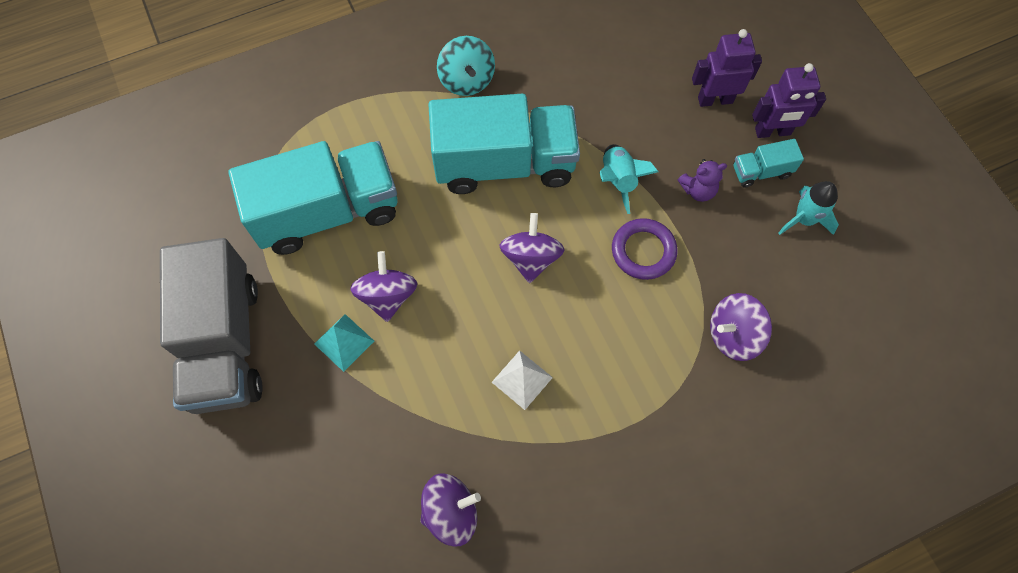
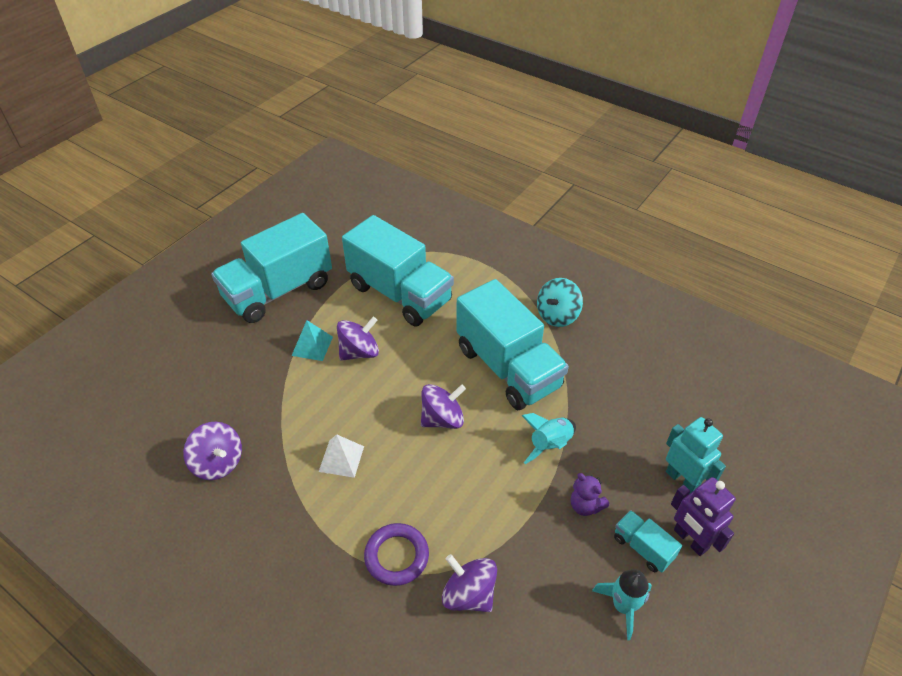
camera: 60 degrees right, 20 degrees down
(225, 343) = (278, 291): grey truck -> turquoise truck
(643, 251) = (500, 490): purple ring -> purple ring (396, 556)
(715, 99) = (682, 480): purple robot -> turquoise robot

